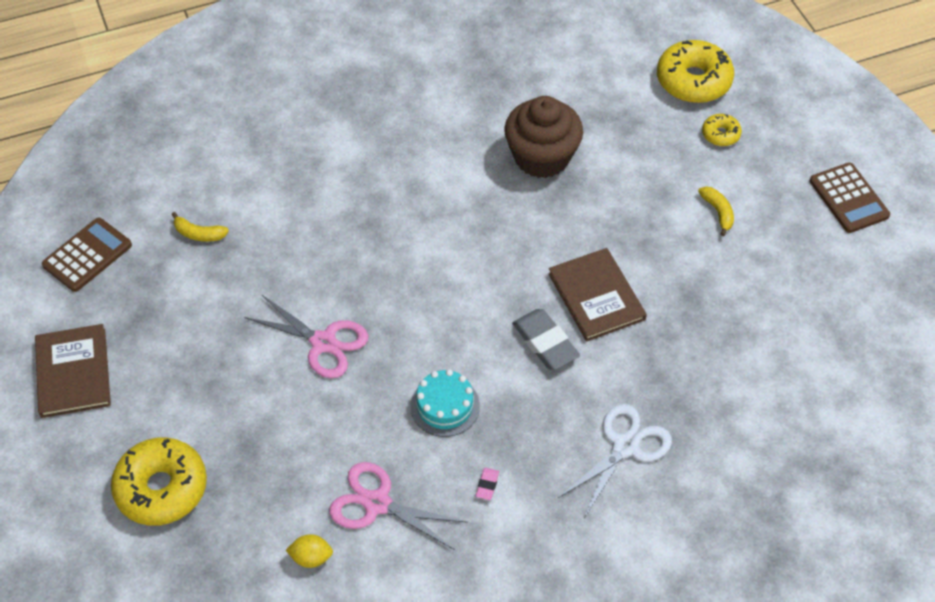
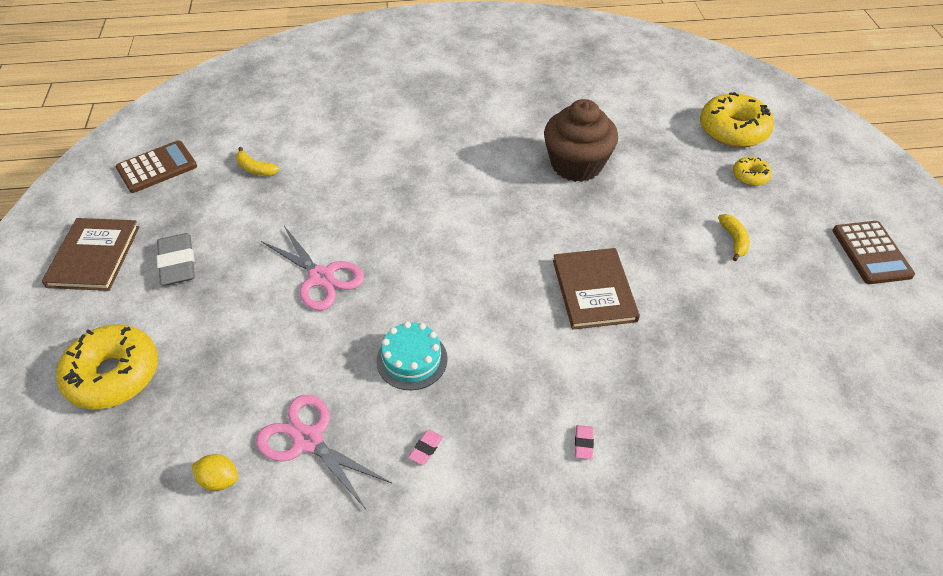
camera: 15 degrees right, 5 degrees down
(545, 342) = (530, 322): grey eraser -> grey eraser (177, 263)
(625, 447) = (583, 443): white scissors -> pink eraser

